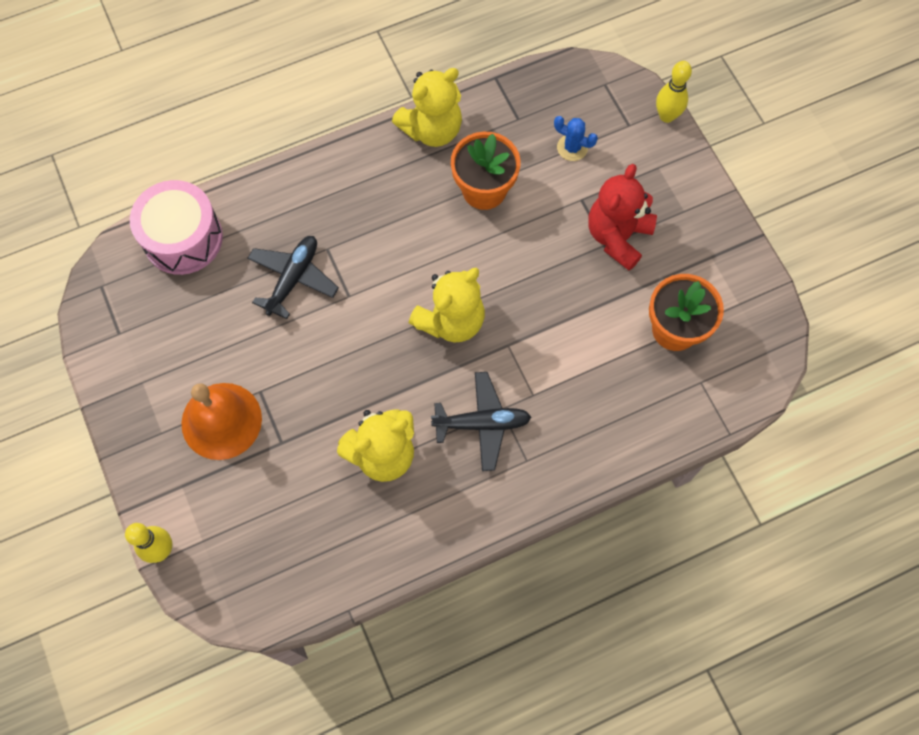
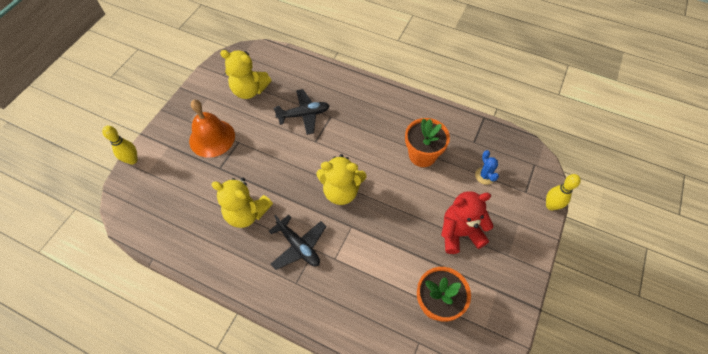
camera: 50 degrees right, 10 degrees down
(183, 238) = (286, 64): pink drum -> none
(432, 129) = (430, 112): yellow teddy bear -> yellow teddy bear (249, 90)

